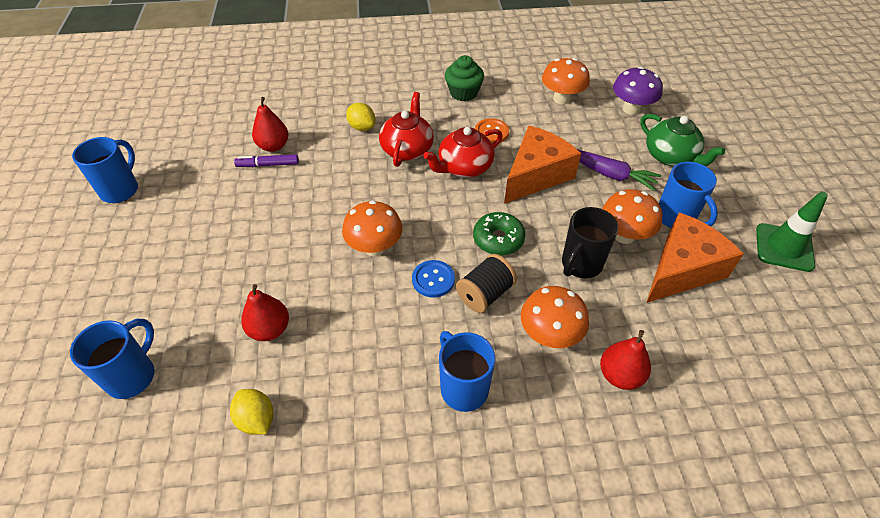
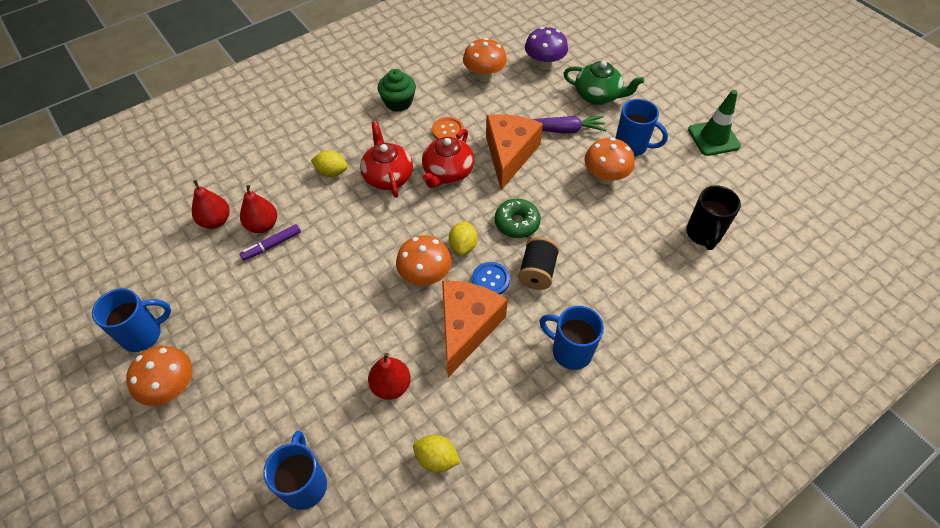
camera: 30 degrees left, 5 degrees up
(121, 190) = (143, 334): blue mug -> blue mug turned 75 degrees clockwise
(430, 237) = (463, 246): none -> yellow lemon
(549, 335) = (603, 281): orange mushroom -> orange mushroom (172, 387)
(580, 264) = (589, 215): black mug -> black mug (703, 234)
(620, 375) = (667, 286): red pear -> red pear (216, 221)
(682, 269) = (659, 186): orange cheese -> orange cheese (466, 327)

